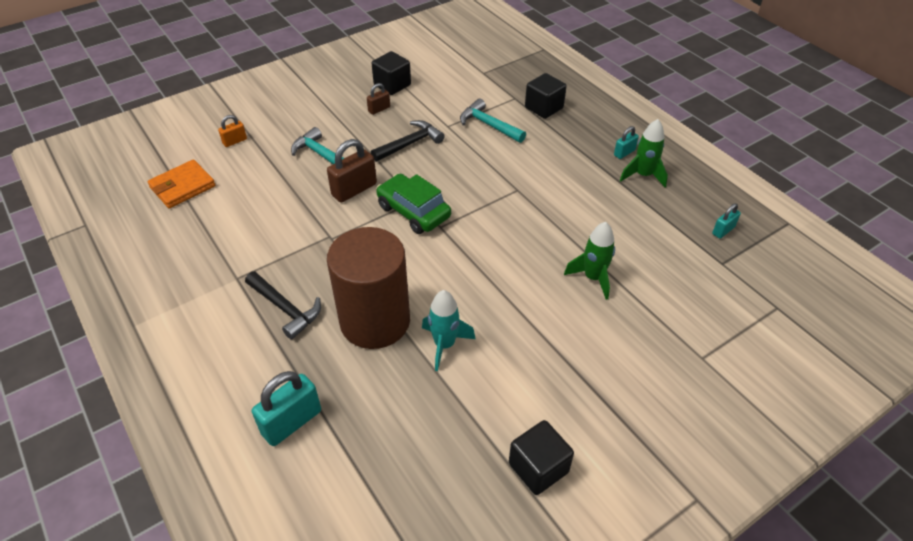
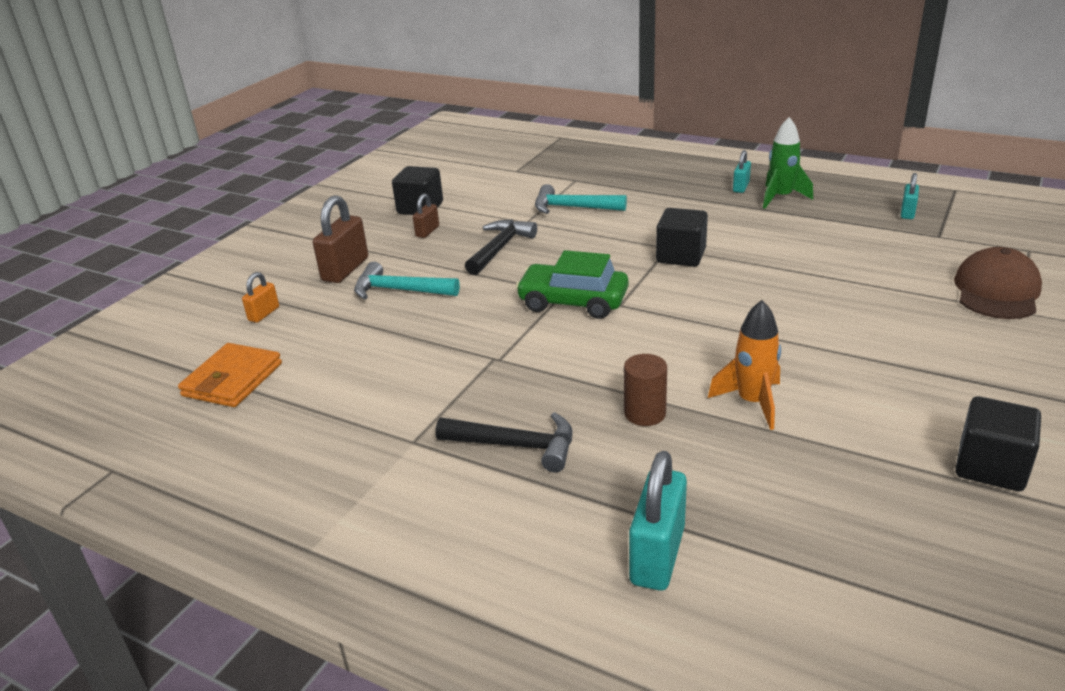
camera: 25 degrees left, 15 degrees down
(354, 190) = (477, 307): brown padlock -> brown padlock (345, 269)
(375, 321) = (645, 413): brown cylinder -> brown cylinder, size x0.41
(444, 345) = (752, 402): turquoise rocket -> orange rocket
(544, 108) = (616, 178): black cube -> black cube (681, 256)
(593, 278) = (835, 289): green rocket -> none
(707, 333) = (996, 291): none -> brown cap

